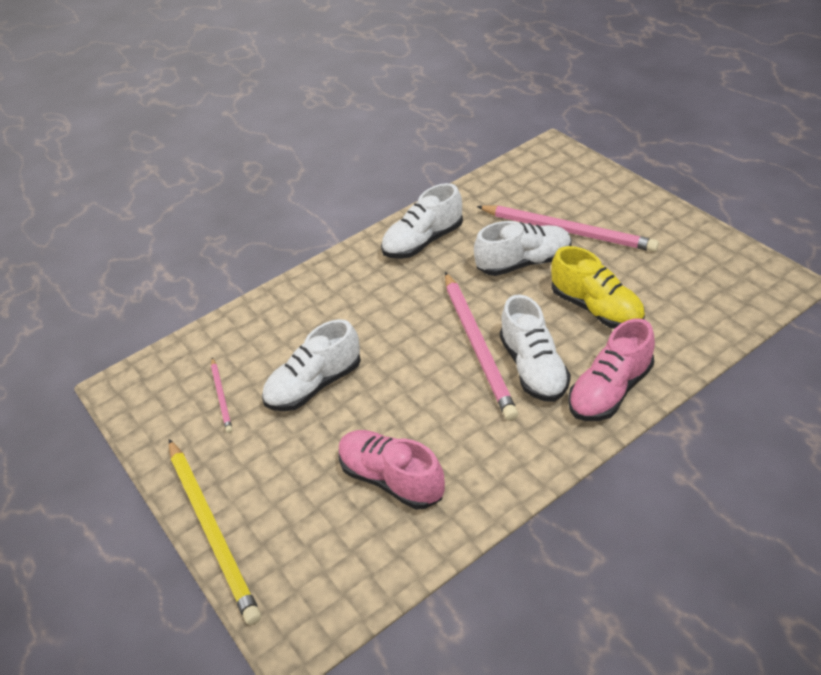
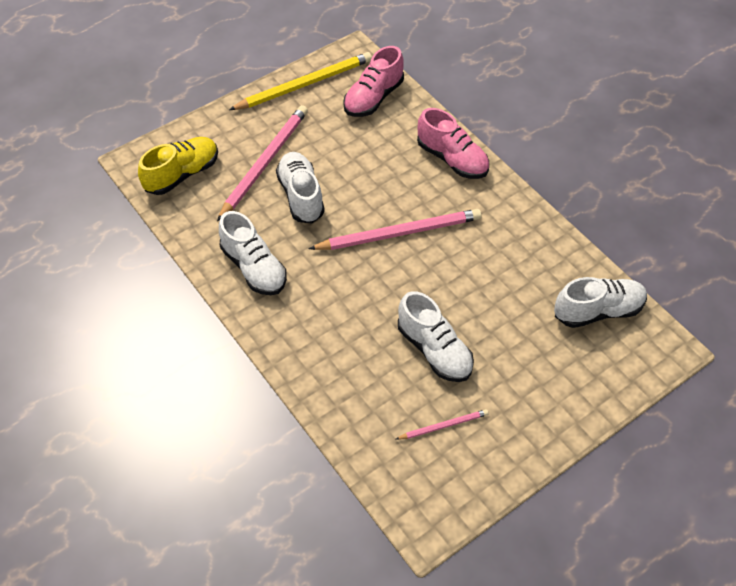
camera: 95 degrees left, 10 degrees up
(212, 530) = (586, 414): yellow pencil -> yellow pencil (305, 84)
(391, 479) = (533, 293): pink shoe -> pink shoe (373, 98)
(533, 368) = (426, 200): white shoe -> white shoe (598, 311)
(596, 308) = (365, 156): yellow shoe -> yellow shoe (182, 174)

